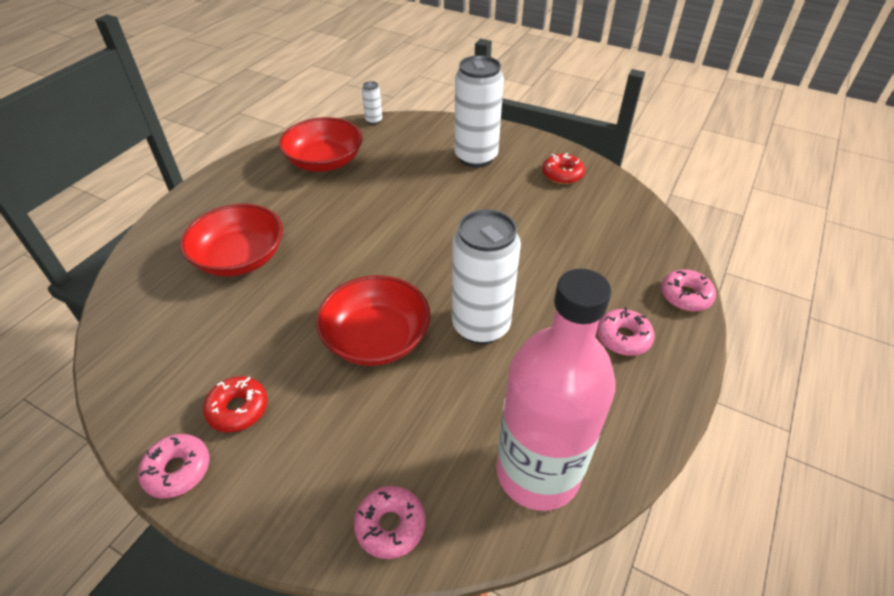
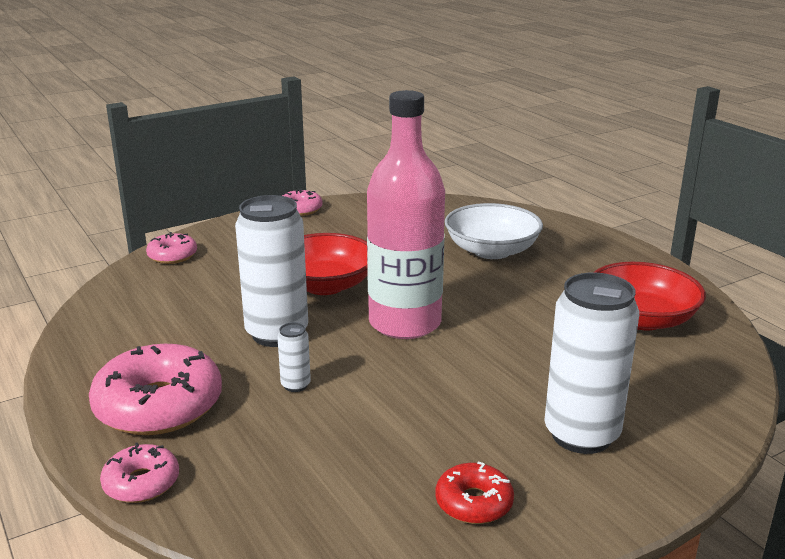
camera: 120 degrees right, 20 degrees down
(238, 409) = (323, 229): red donut -> none
(240, 258) = (491, 250): red bowl -> white bowl
(374, 120) = (743, 378): white can -> white can (295, 385)
(537, 472) = (122, 311): pink bottle -> pink bottle (405, 323)
(623, 337) = (159, 405): pink donut -> pink donut, size x1.91

